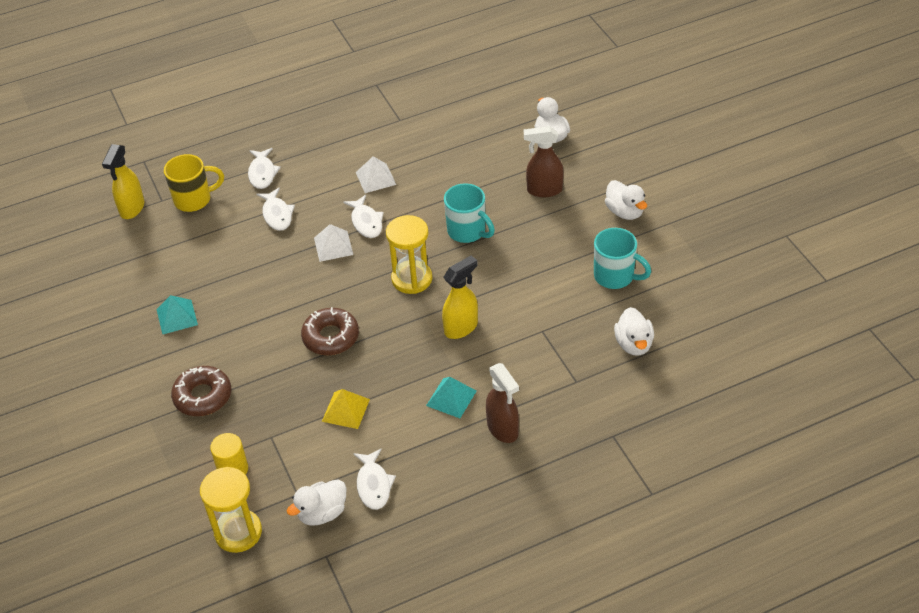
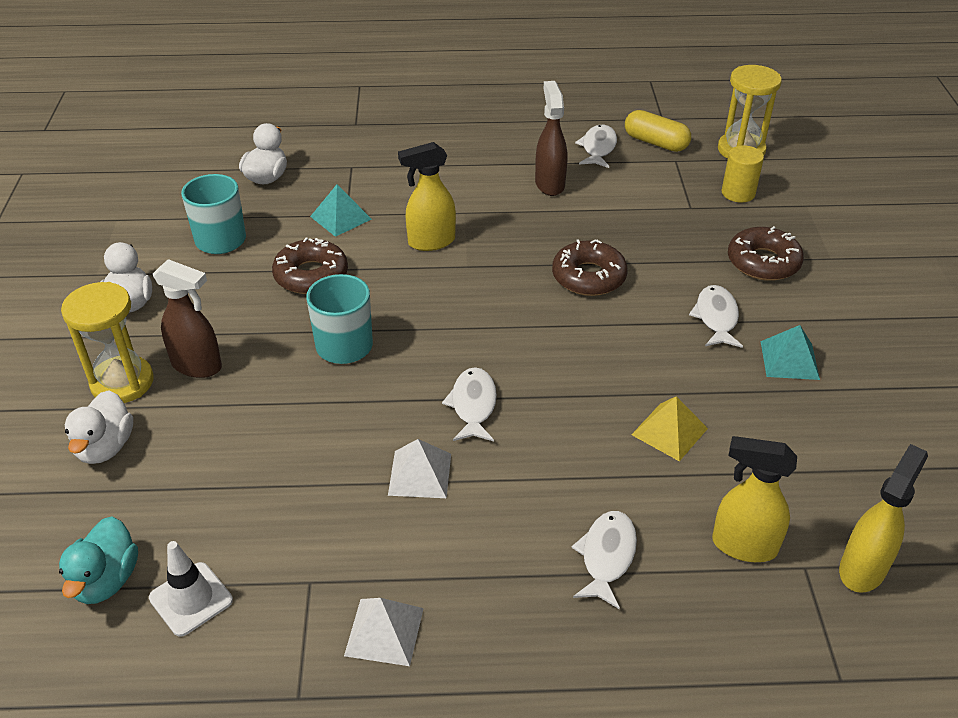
camera: 160 degrees left, 5 degrees down
(194, 199) = (743, 545): yellow mug -> yellow spray bottle
(277, 214) = (605, 465): white fish -> white fish (716, 318)
(322, 513) = (655, 143): white duck -> yellow capsule
(333, 246) = (537, 386): white pyramid -> white pyramid (384, 631)
(345, 410) = (601, 207): yellow pyramid -> yellow pyramid (669, 431)
(412, 279) = (455, 309): yellow hourglass -> yellow hourglass (122, 382)
(448, 97) = (191, 599): none -> white traffic cone
(451, 398) = (484, 187): turquoise pyramid -> turquoise pyramid (340, 218)
(492, 91) = (106, 580): none -> turquoise duck
(503, 429) = (451, 152): brown spray bottle -> brown spray bottle (549, 184)
(526, 271) = (311, 275): none -> brown donut

